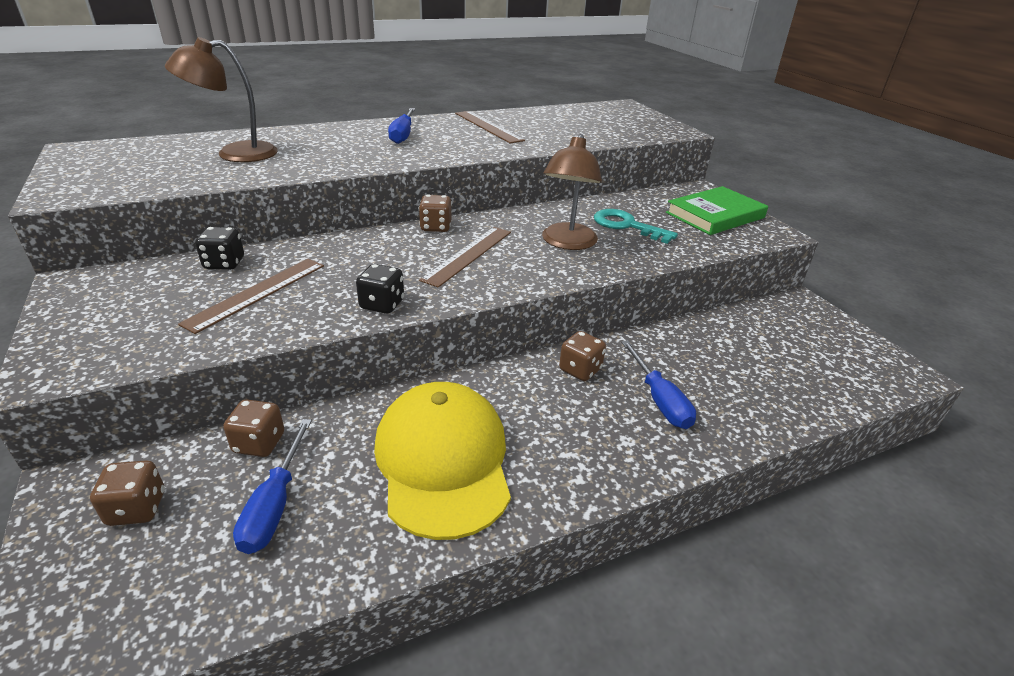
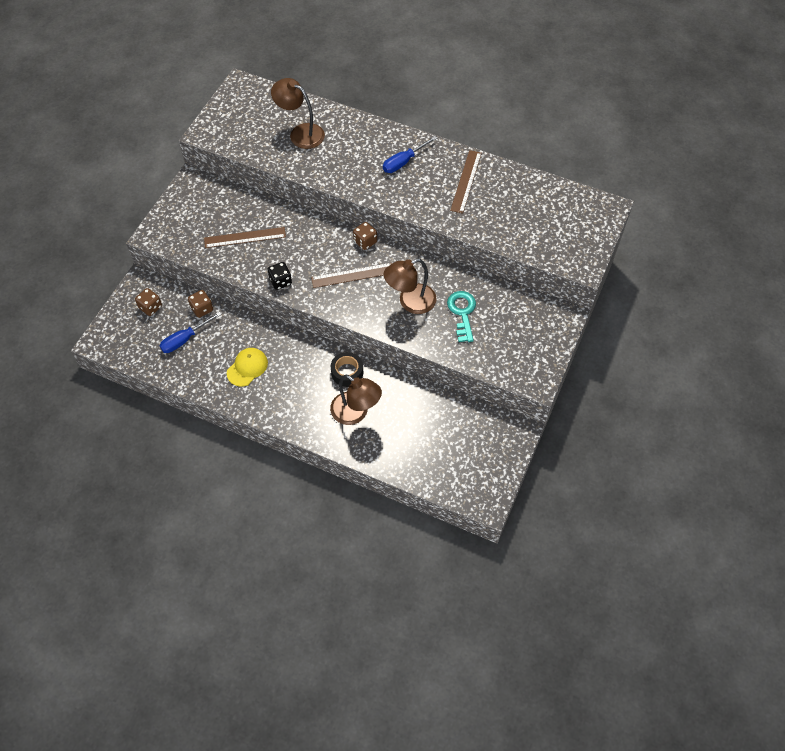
camera: 50 degrees right, 25 degrees up
(224, 264) = (251, 206): black dice -> none
(443, 461) = (247, 367): yellow cap -> yellow cap, size x0.53
(580, 370) = (347, 372): brown dice -> black tape
(659, 400) = (356, 413): blue screwdriver -> brown lamp
(715, 215) = (529, 343): green book -> none

